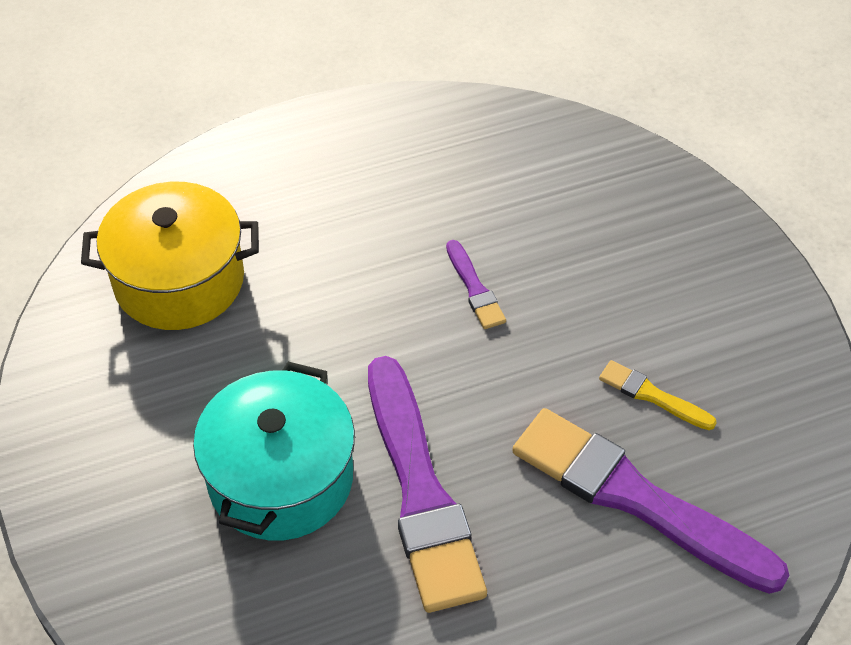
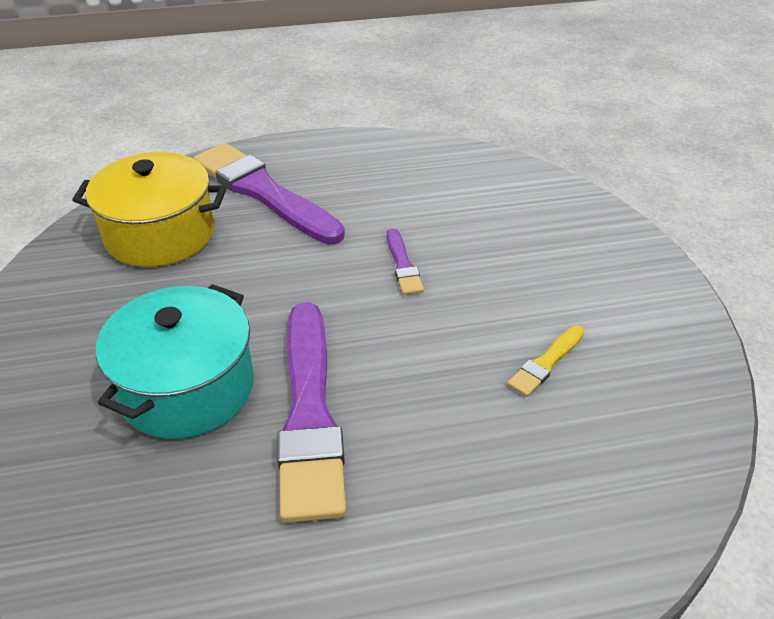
camera: 10 degrees right, 10 degrees down
(635, 498) = (514, 448): purple brush -> purple brush (263, 192)
(652, 395) = (546, 363): yellow brush -> yellow brush turned 90 degrees counterclockwise

